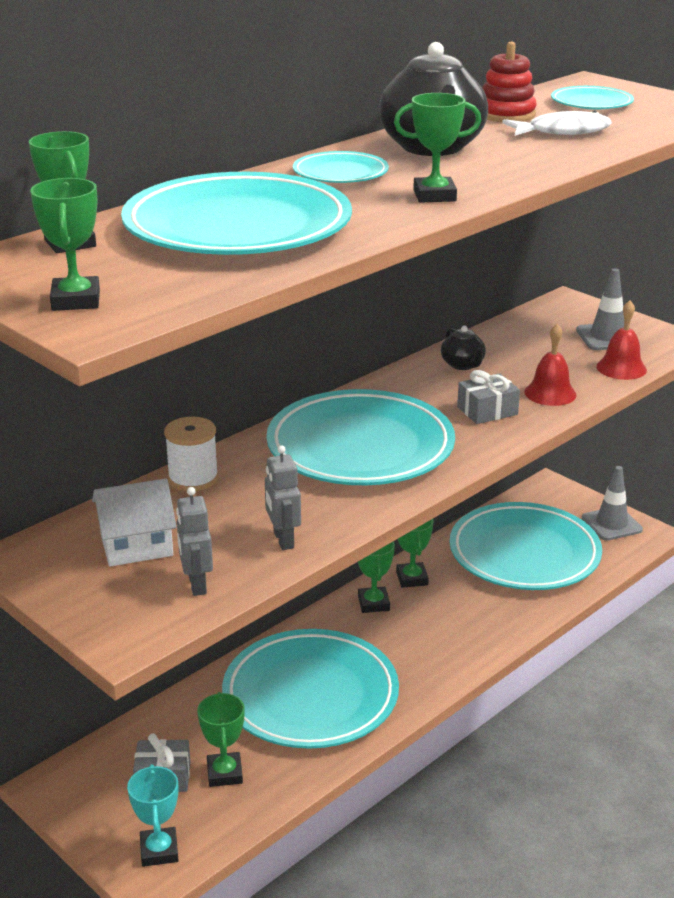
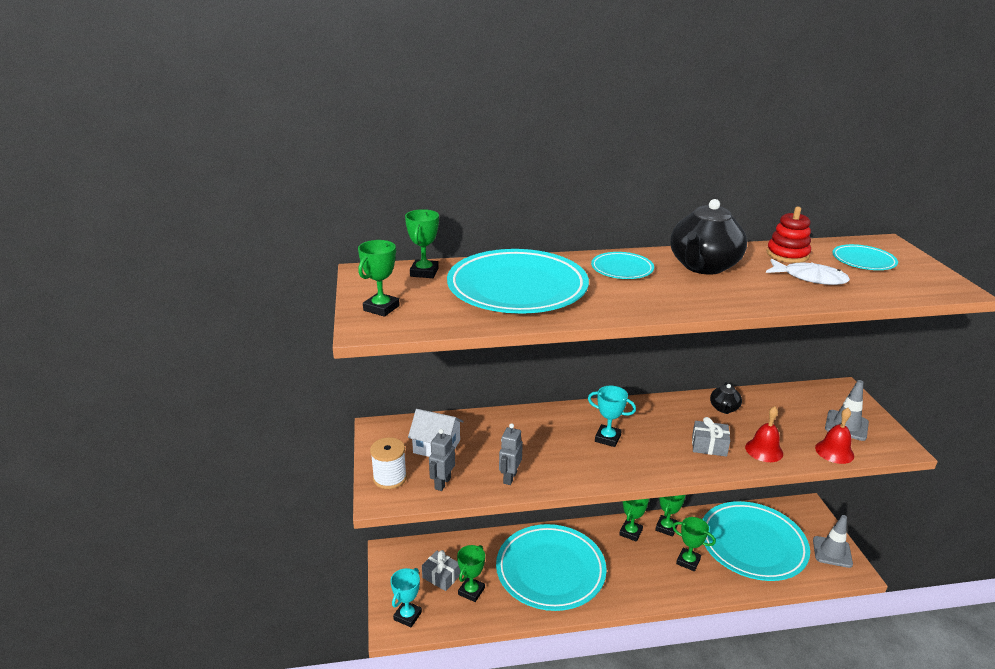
camera: 35 degrees right, 0 degrees up
(193, 478) = (500, 420): white spool -> white spool (389, 478)
(360, 447) = (607, 438): turquoise plate -> turquoise trophy
(434, 196) = (657, 301): green trophy -> green trophy (688, 561)

